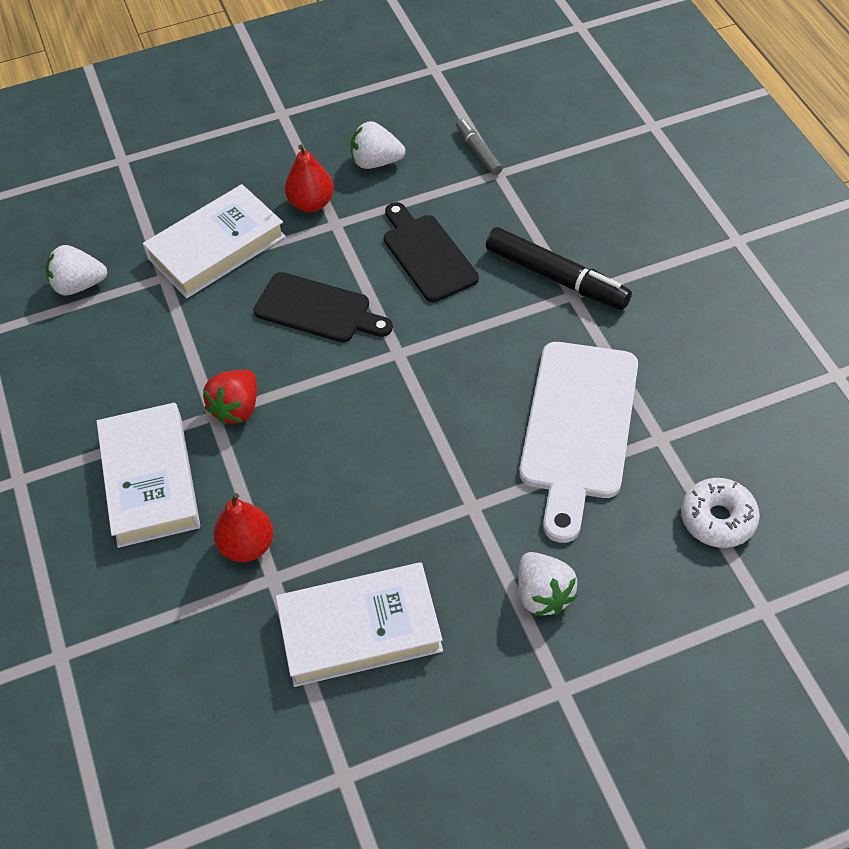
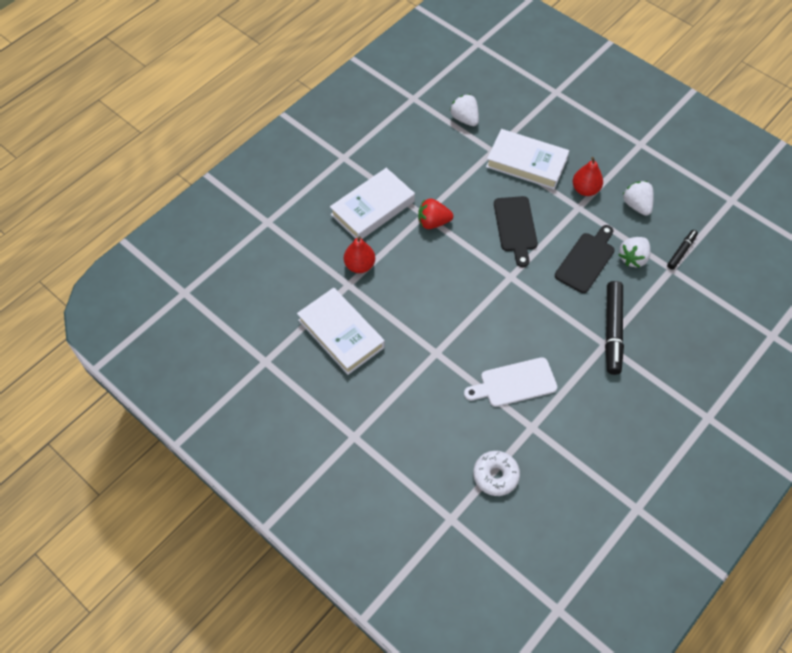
camera: 60 degrees right, 5 degrees up
(478, 151) = (681, 252): grey marker -> black marker
(543, 594) = (402, 407): white strawberry -> white strawberry (633, 258)
(578, 428) = (514, 383): white cutting board -> white cutting board, size x0.66

